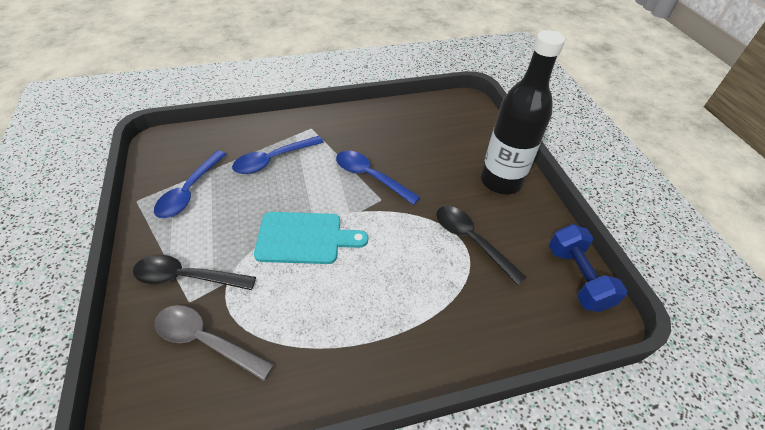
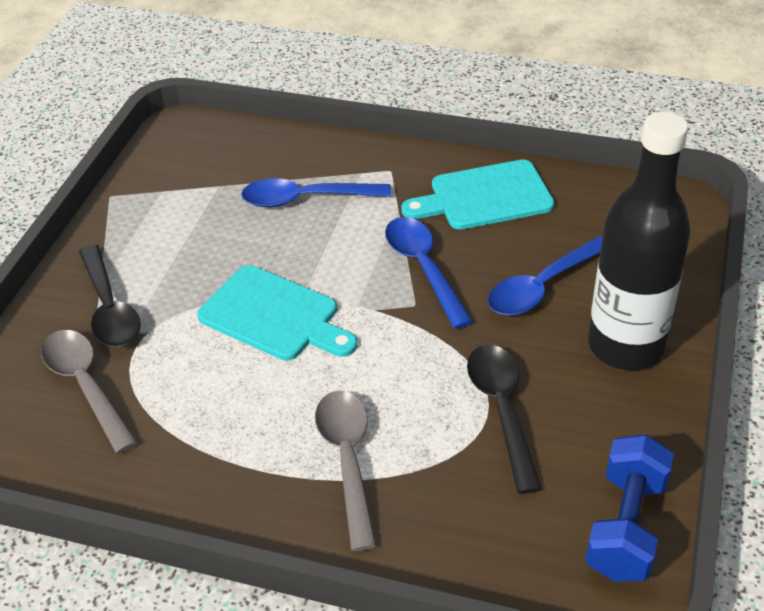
camera: 35 degrees right, 5 degrees down
(187, 277) = (109, 308): black spoon -> black spoon turned 150 degrees counterclockwise
(190, 191) = (176, 205): blue spoon -> blue spoon (542, 286)
(373, 127) = (485, 197): none -> turquoise cutting board
(414, 310) = (347, 460): none -> grey spoon

